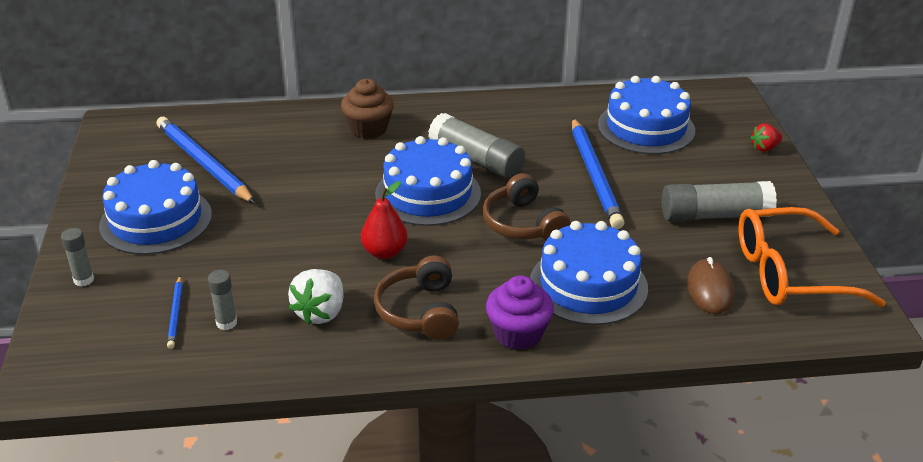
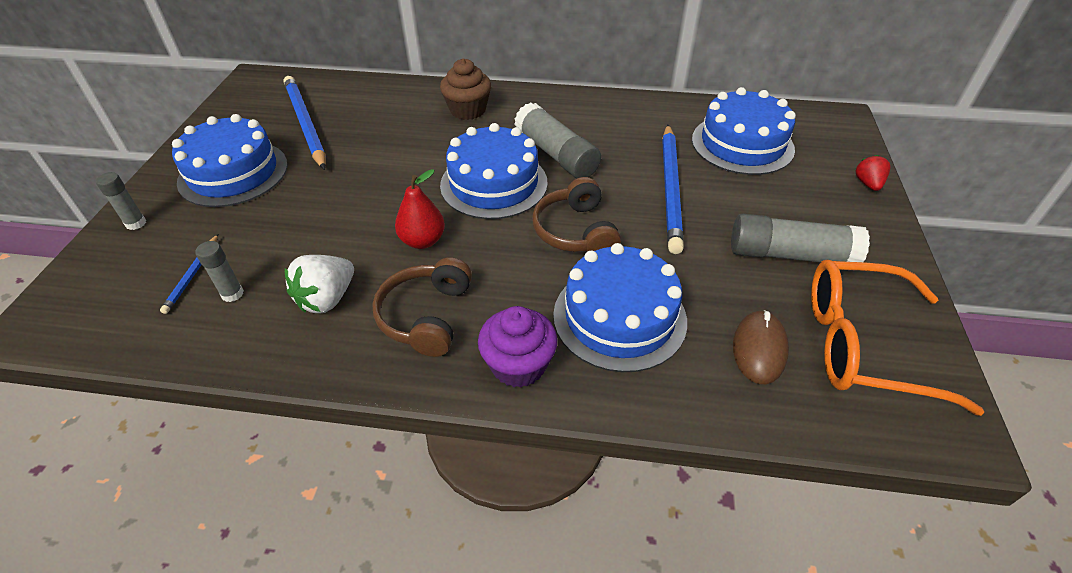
camera: 15 degrees right, 10 degrees up
(764, 148) = (868, 184): red strawberry -> red strawberry turned 105 degrees clockwise

